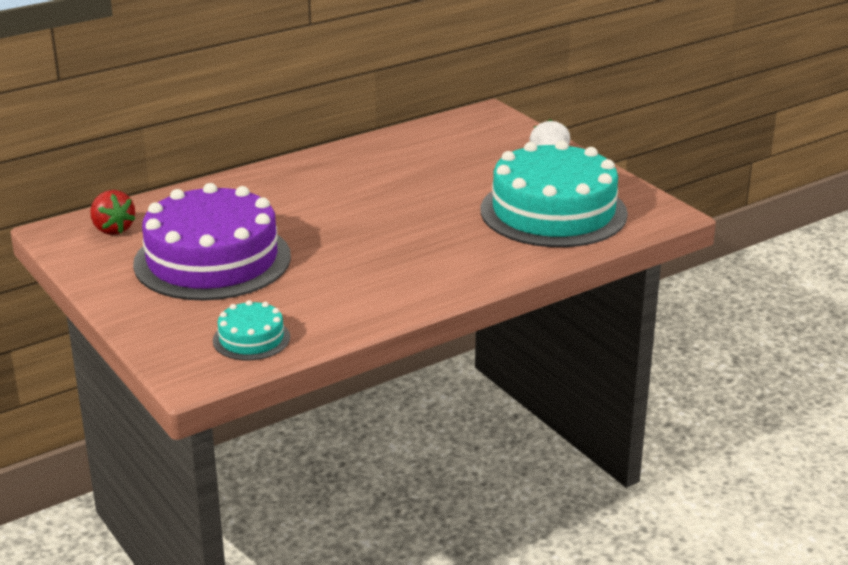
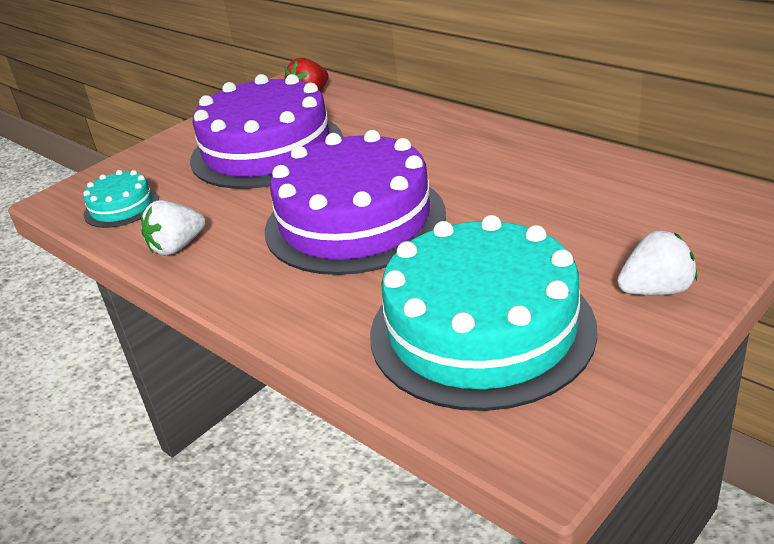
camera: 80 degrees right, 5 degrees up
(356, 311) = (177, 247): none -> white strawberry
(385, 234) = (355, 221): none -> purple cake

